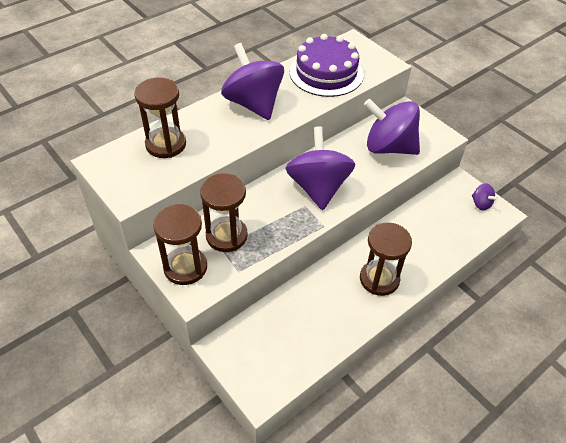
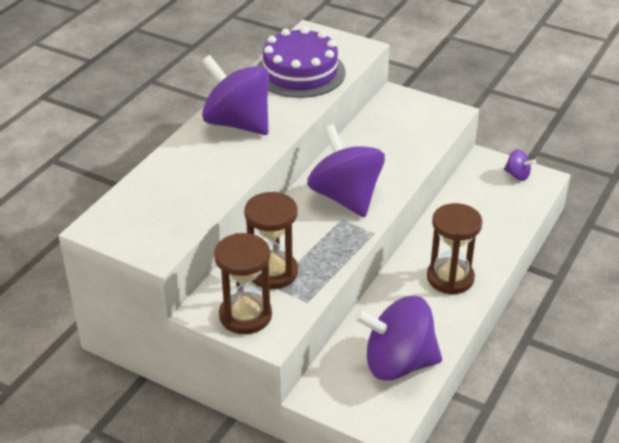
camera: 20 degrees left, 10 degrees down
(166, 144) = (163, 189): brown hourglass -> none
(389, 147) = (399, 137): purple spinning top -> purple spinning top (398, 363)

